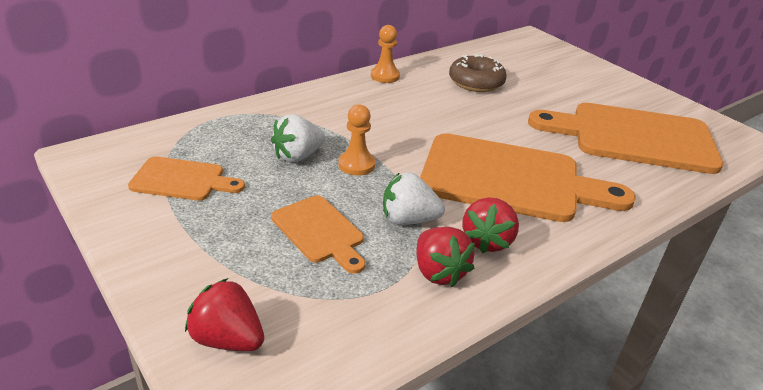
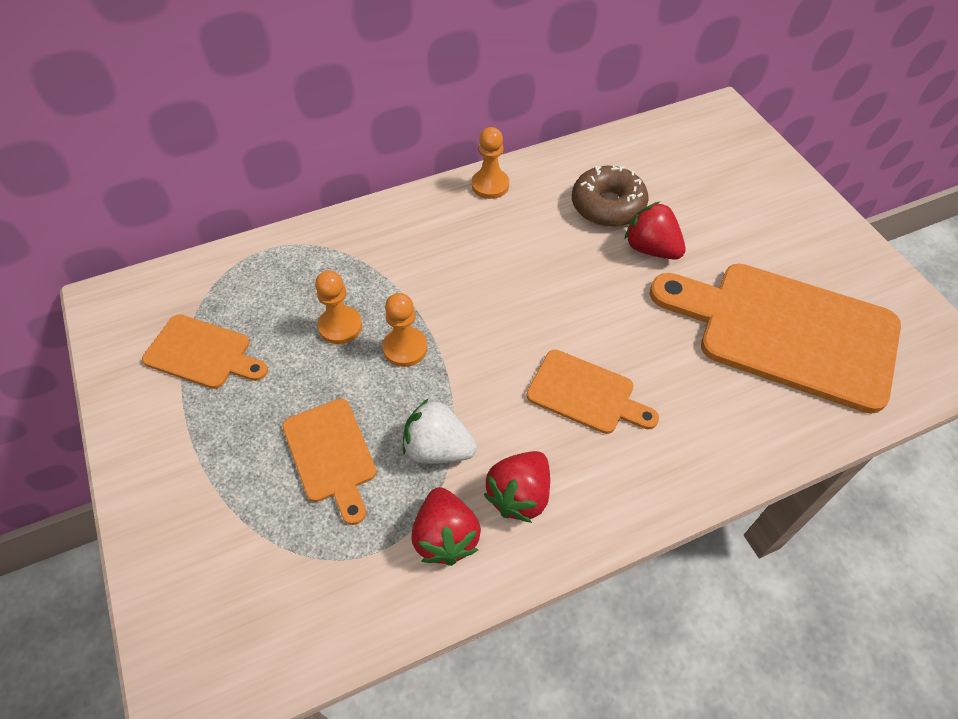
camera: 15 degrees right, 20 degrees up
(228, 339) = (195, 598): red strawberry -> red strawberry (651, 249)
(298, 156) = (340, 326): white strawberry -> orange pawn
(509, 179) = (585, 394): orange cutting board -> orange cutting board, size x0.50

